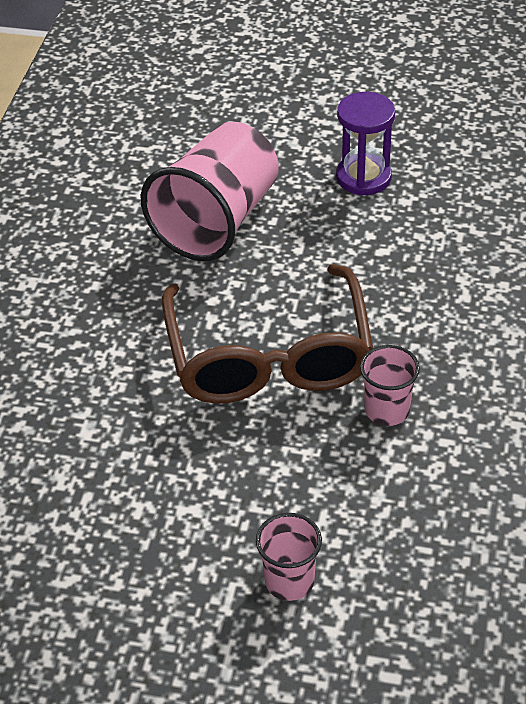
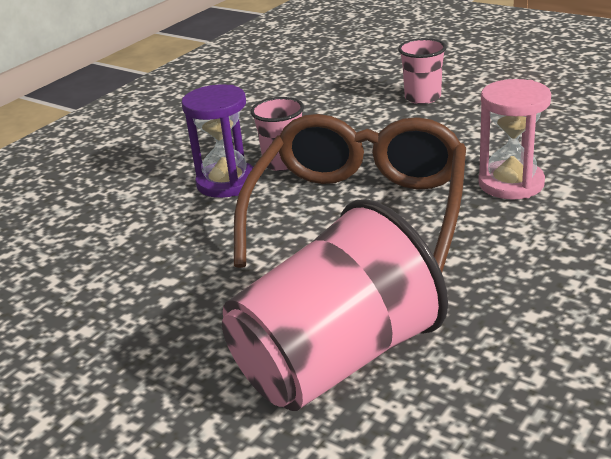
camera: 155 degrees left, 15 degrees down
(139, 427) = (511, 183): none -> pink hourglass
(363, 177) = (101, 374): purple hourglass -> purple hourglass (226, 183)

